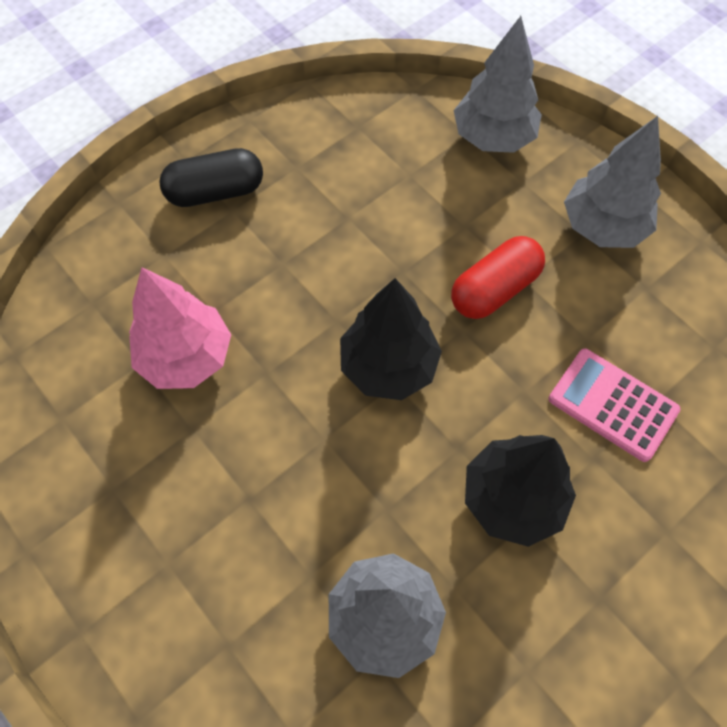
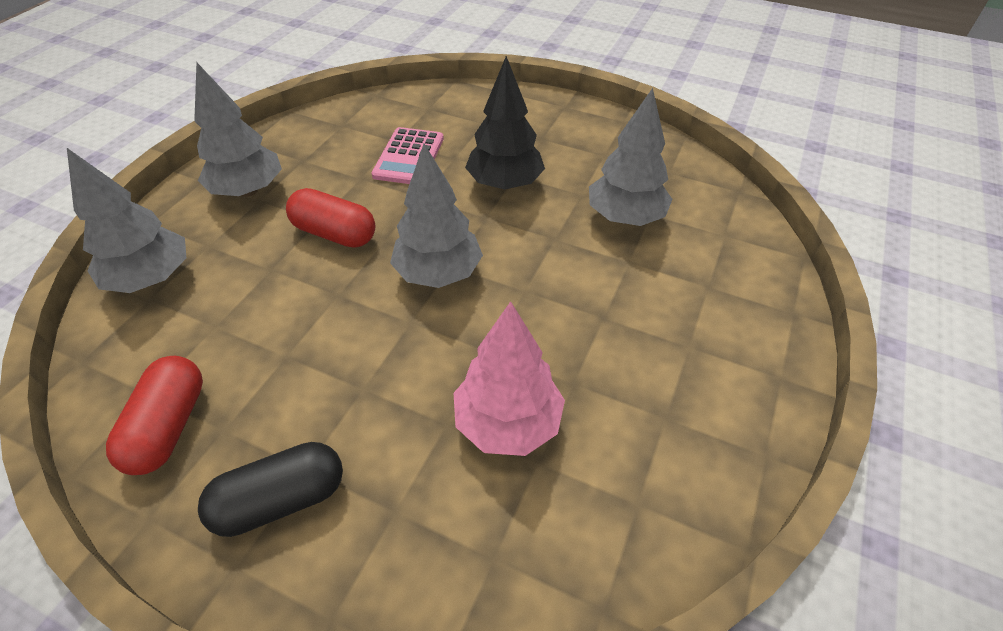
camera: 115 degrees left, 15 degrees down
(215, 192) = (281, 500): black capsule -> black capsule turned 75 degrees counterclockwise
(318, 136) = (168, 426): none -> red capsule
(388, 366) = (438, 273): black tree -> grey tree

